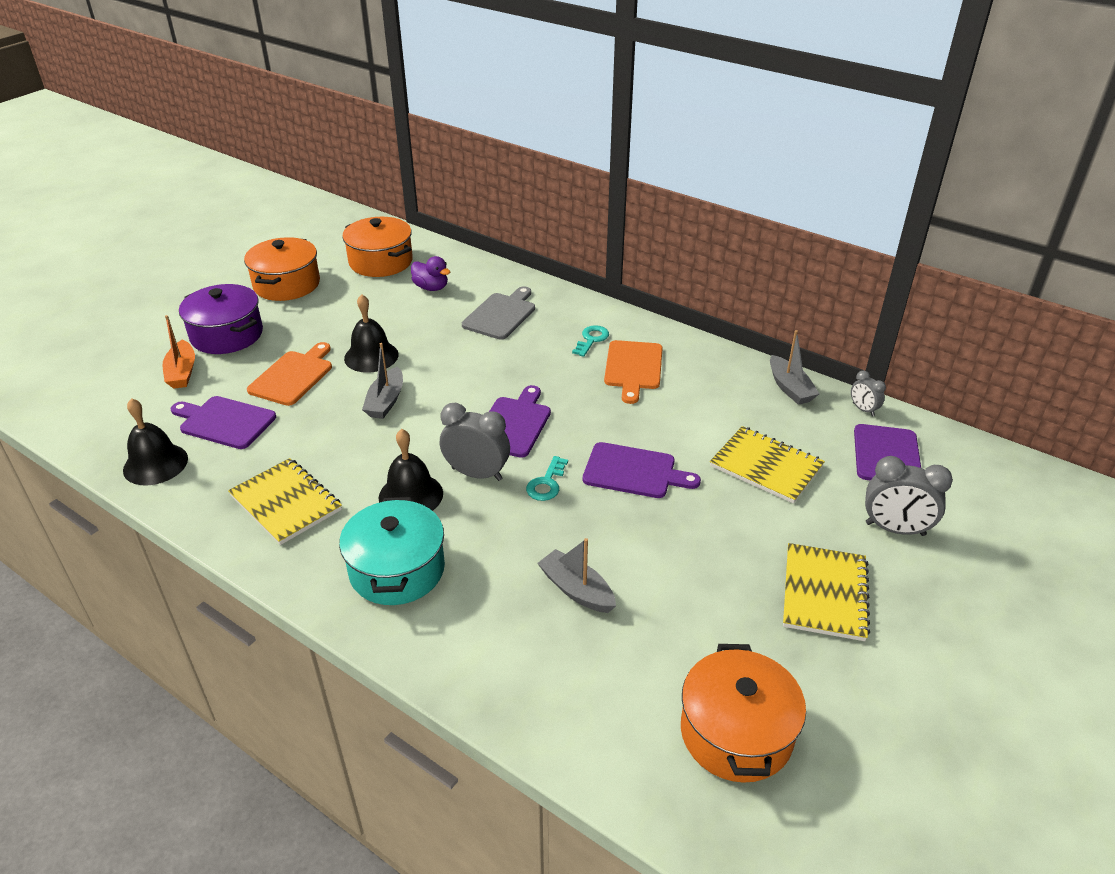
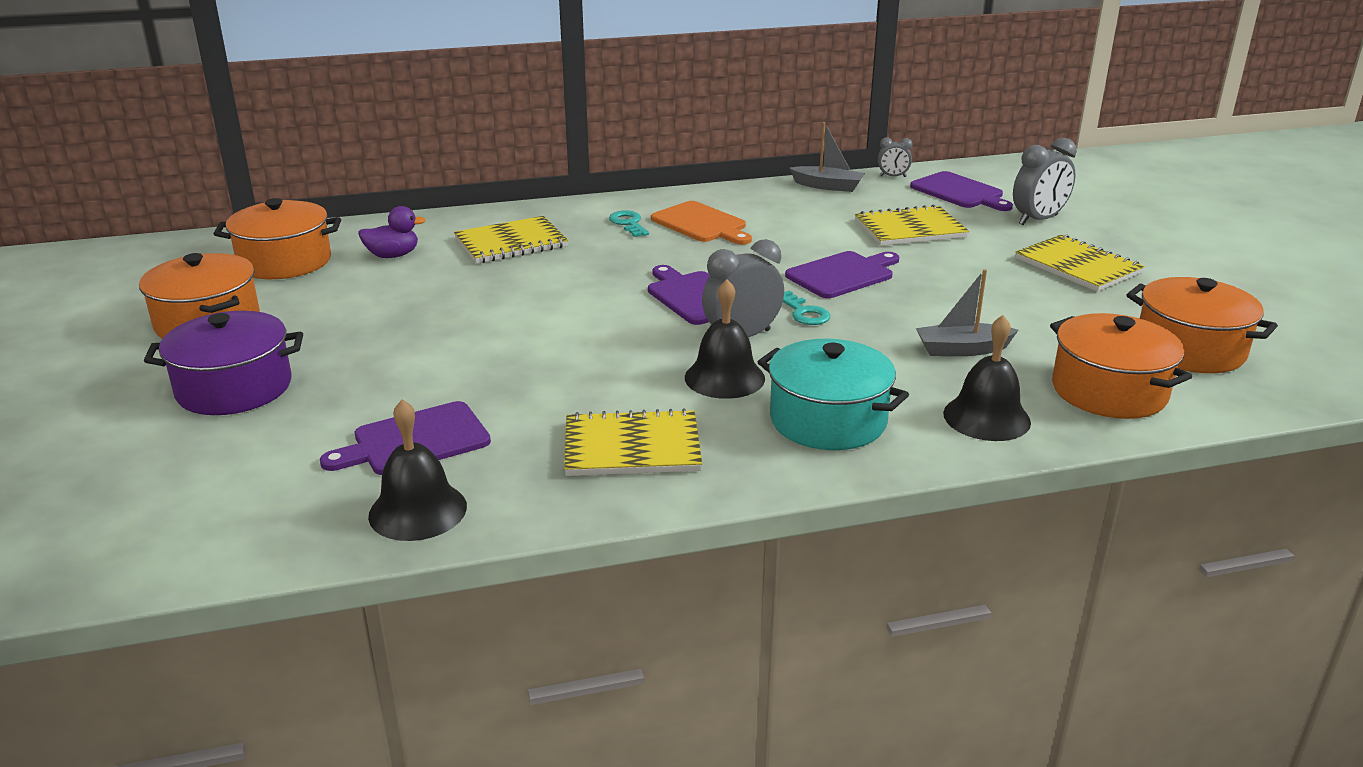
camera: 50 degrees left, 10 degrees down
(182, 372) = (254, 439): orange boat -> none
(293, 376) = (405, 374): orange cutting board -> none
(371, 356) = (454, 322): black bell -> black bell (986, 417)
(386, 401) = (549, 341): grey boat -> none
(501, 315) = (511, 243): grey cutting board -> yellow notebook
(594, 706) = (1109, 391): none -> orange pot

